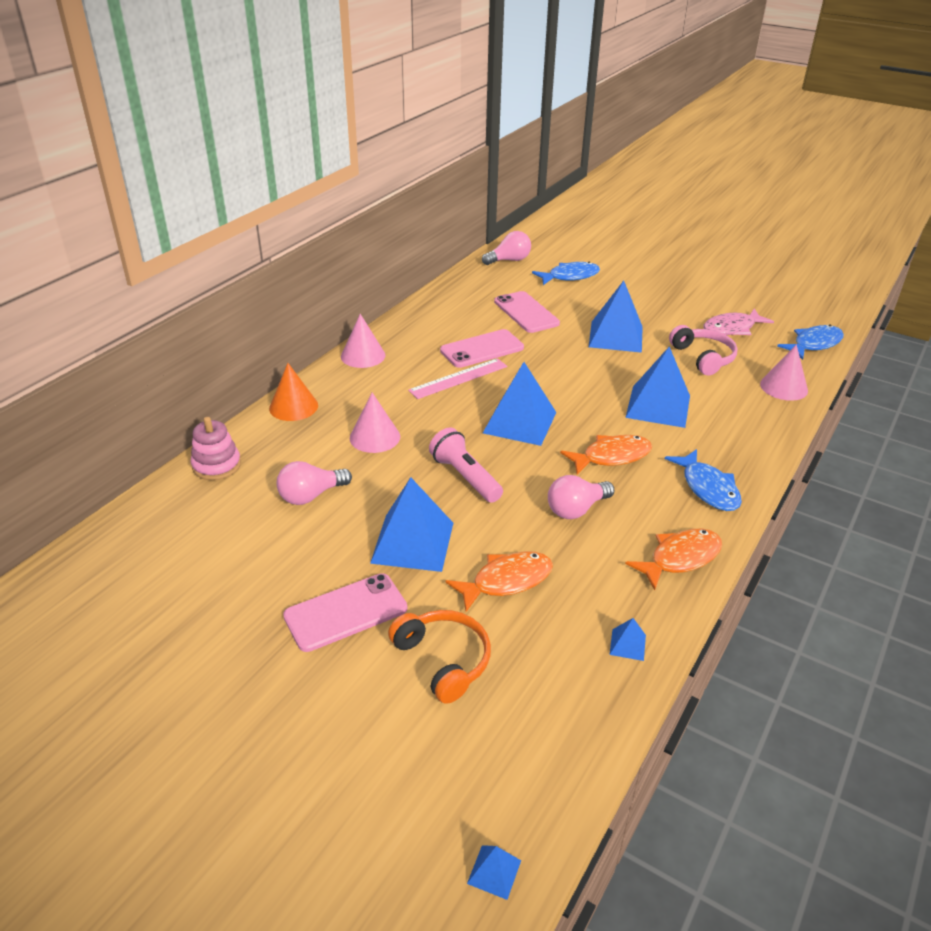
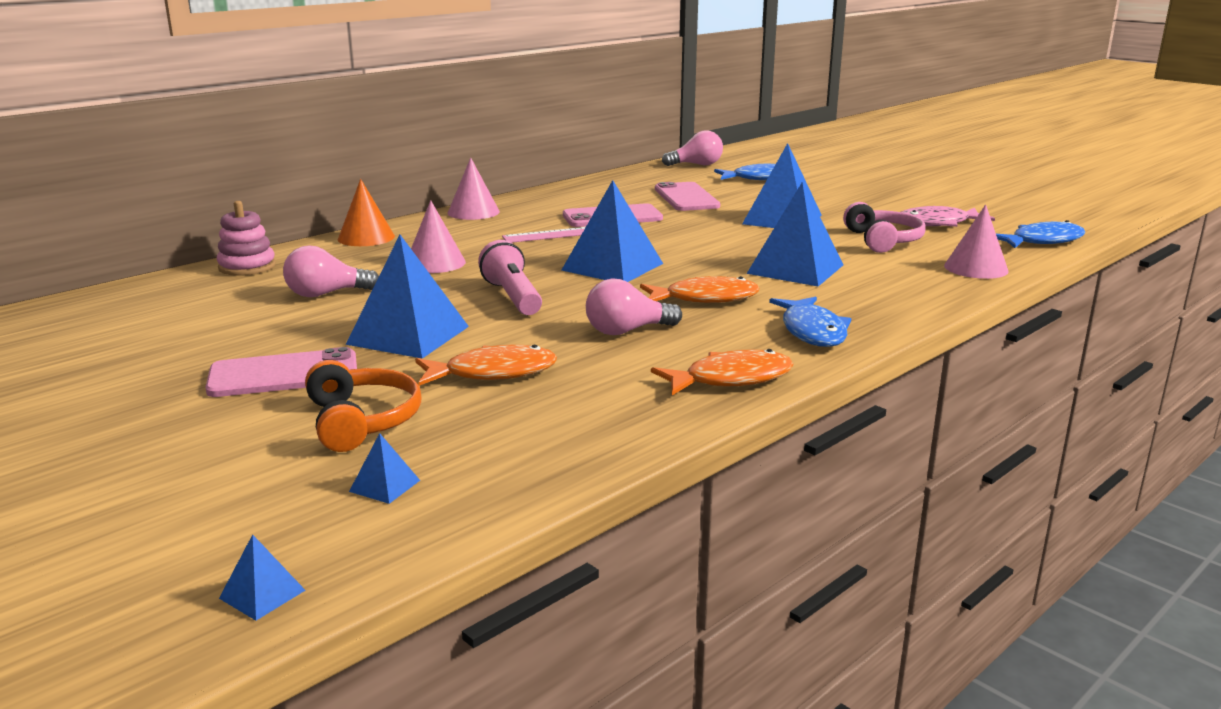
camera: 15 degrees right, 15 degrees down
(627, 644) = (603, 436): blue pyramid -> blue pyramid (385, 486)

